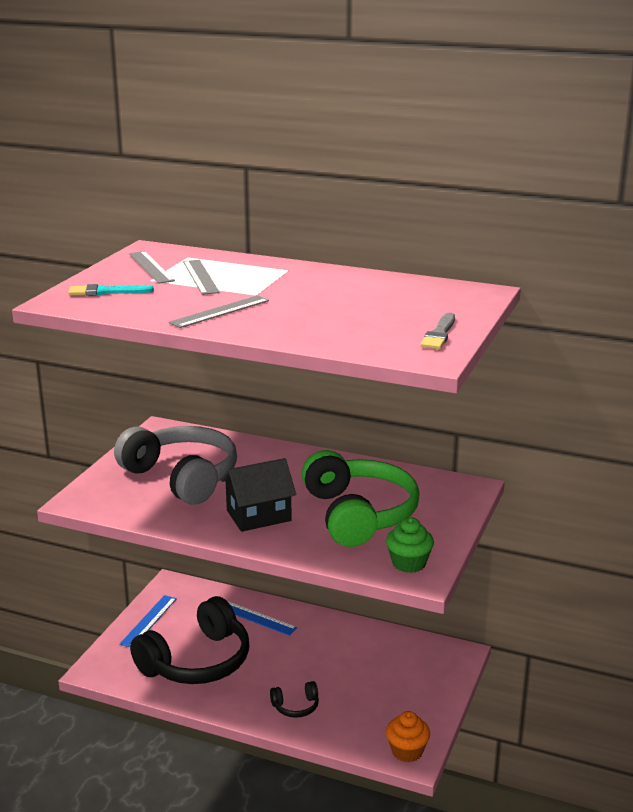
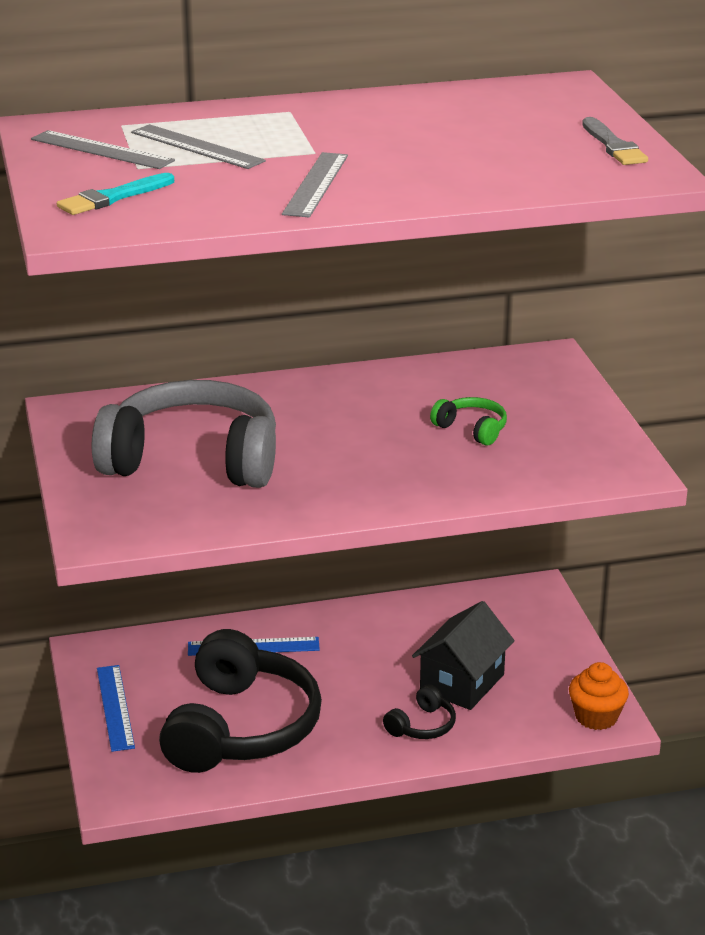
camera: 35 degrees left, 5 degrees up
(258, 515) = (358, 471): black house -> black house (462, 683)
(359, 514) = (472, 429): green headphones -> green headphones, size x0.41
(409, 563) = (600, 462): green cupcake -> none

